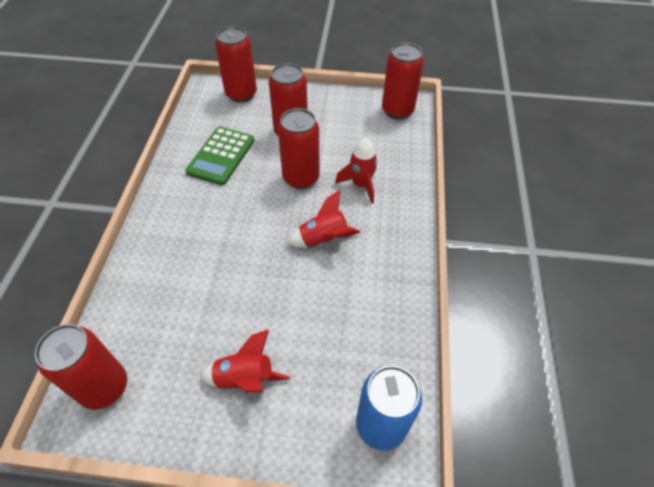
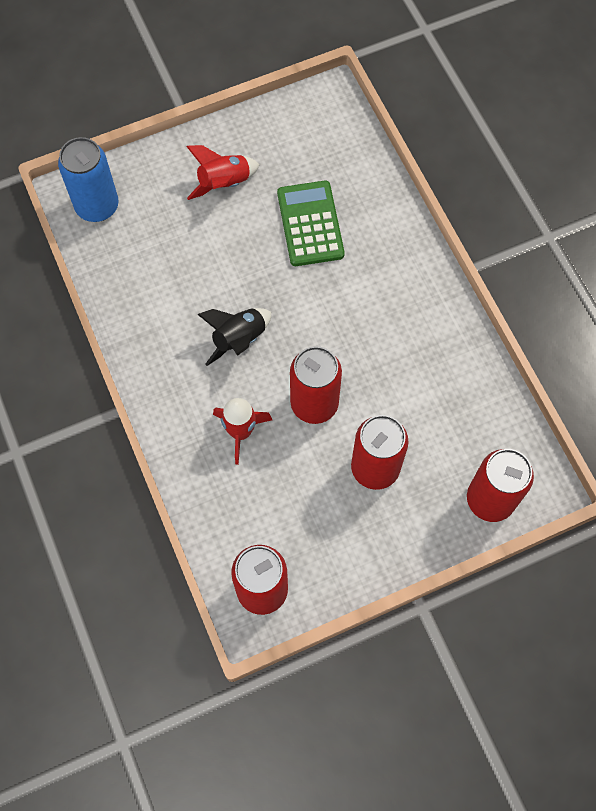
camera: 150 degrees right, 15 degrees up
(104, 387) = (327, 124): red can -> none
(221, 156) = (427, 384): green calculator -> green calculator (310, 224)
(323, 239) = (239, 339): red rocket -> black rocket

